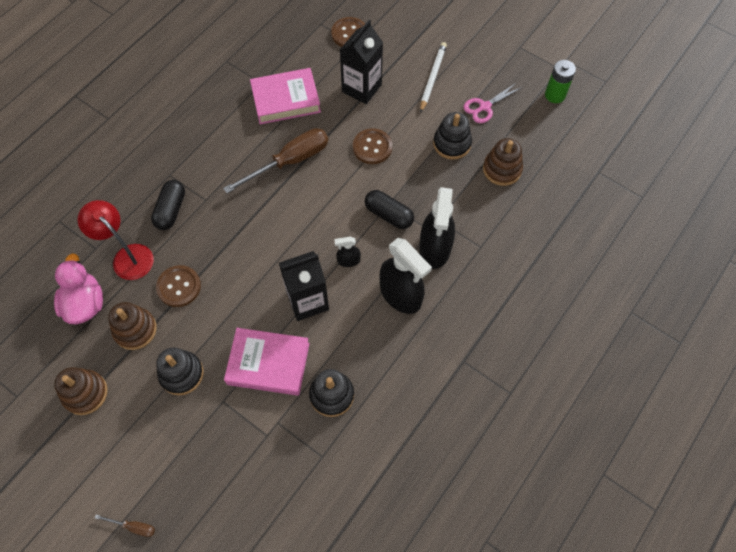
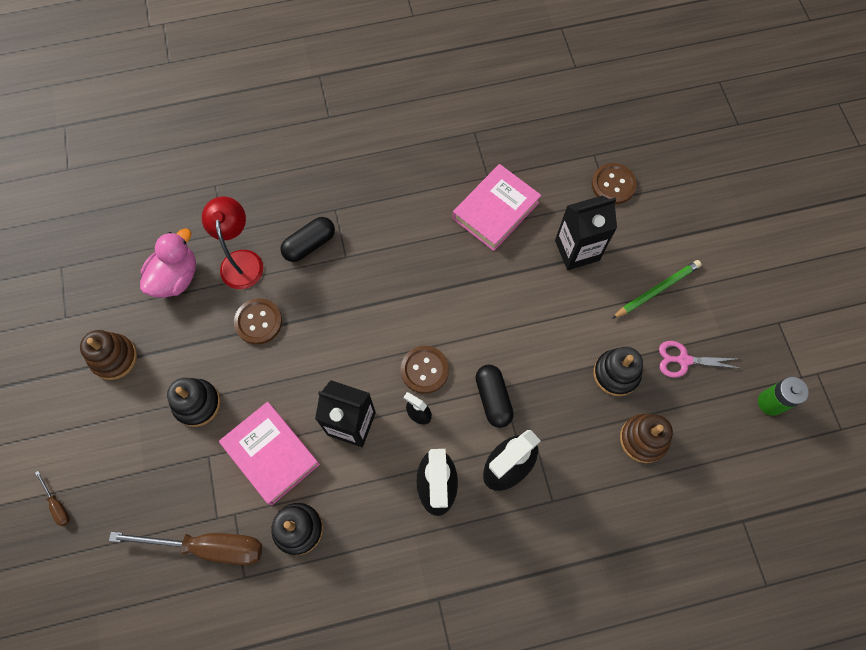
camera: 40 degrees right, 5 degrees up
(135, 330) = (194, 333): brown stacking toy -> none
(286, 100) = (495, 210): pink book -> pink book turned 75 degrees counterclockwise
(290, 161) = (448, 275): brown screwdriver -> brown screwdriver (209, 547)
(372, 147) = (535, 319): brown button -> brown button (424, 370)
(432, 78) = (656, 290): white pencil -> green pencil

